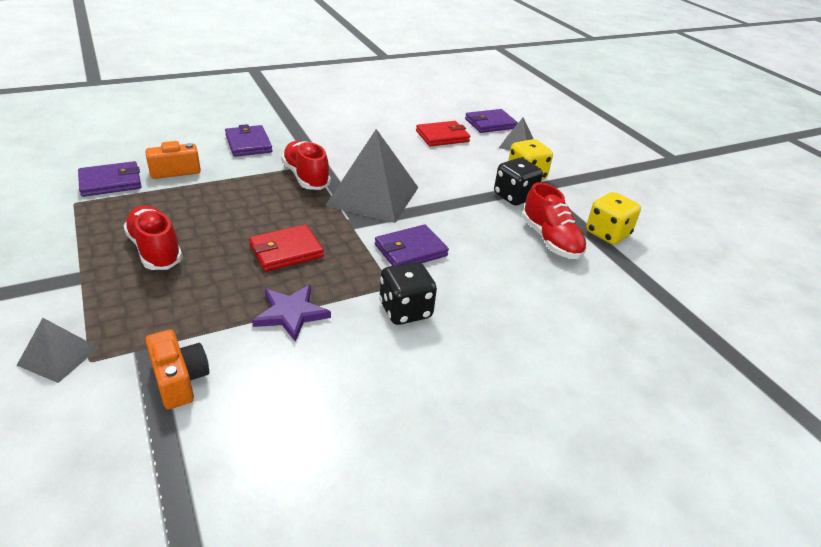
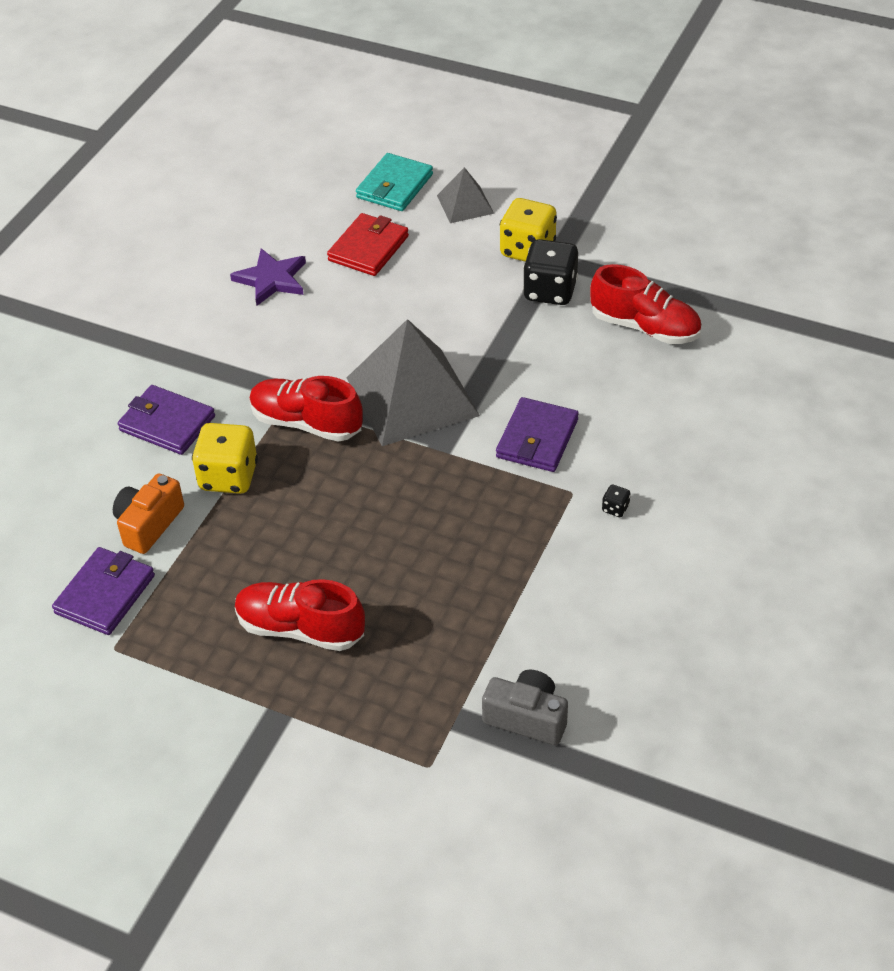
camera: 35 degrees left, 10 degrees up
(58, 356) = (396, 784): grey pyramid -> none
(179, 380) = (527, 717): orange camera -> grey camera
(286, 251) = (426, 530): red wallet -> none
(291, 314) = (526, 589): purple star -> purple star (271, 279)
(405, 310) = (615, 508): black dice -> black dice, size x0.42
(490, 124) = (395, 186): purple wallet -> turquoise wallet
(607, 233) = (685, 279): yellow dice -> yellow dice (228, 477)

